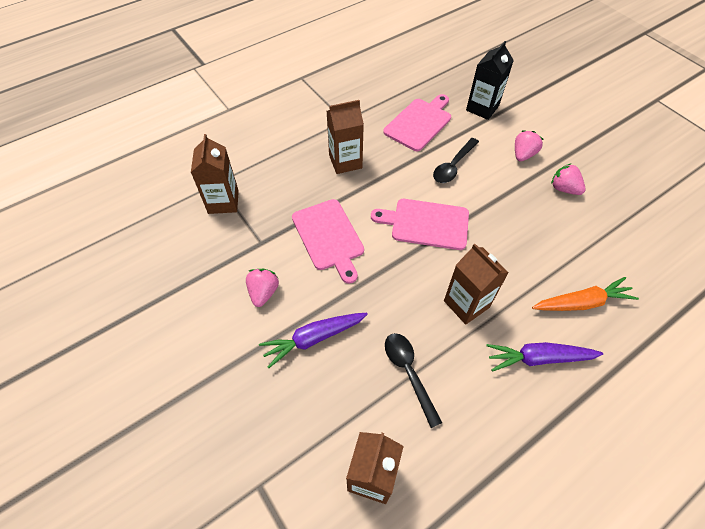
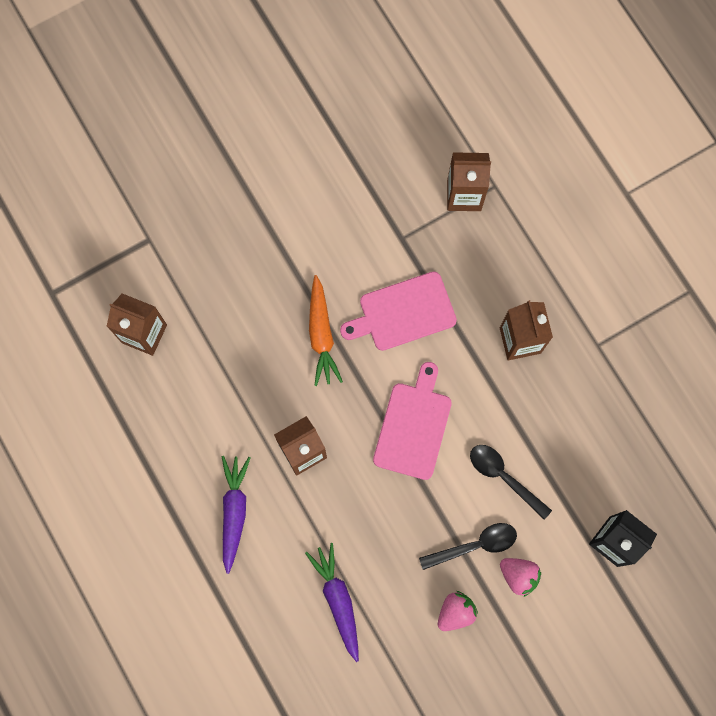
camera: 95 degrees right, 20 degrees up
(263, 292) = (337, 241): pink strawberry -> none
(313, 338) = (279, 290): purple carrot -> purple carrot (338, 600)
(409, 373) = (233, 379): black spoon -> black spoon (474, 545)
(419, 123) = (587, 446): pink cutting board -> none
(582, 302) = (292, 579): orange carrot -> orange carrot (321, 335)

